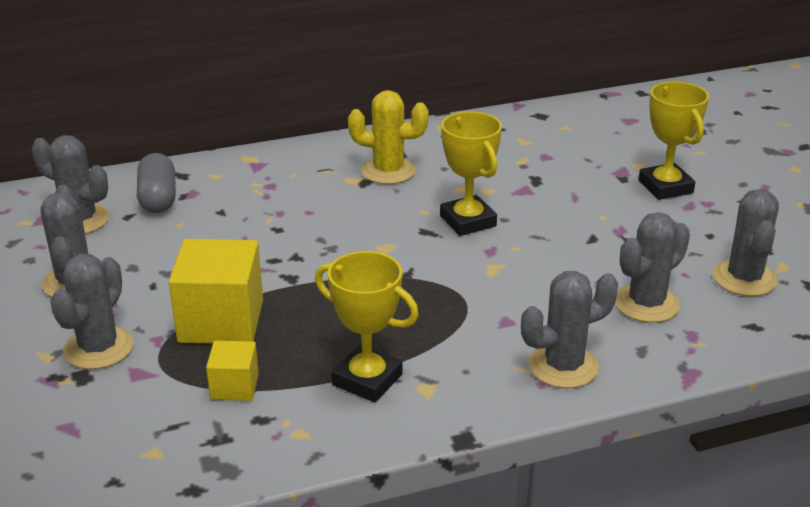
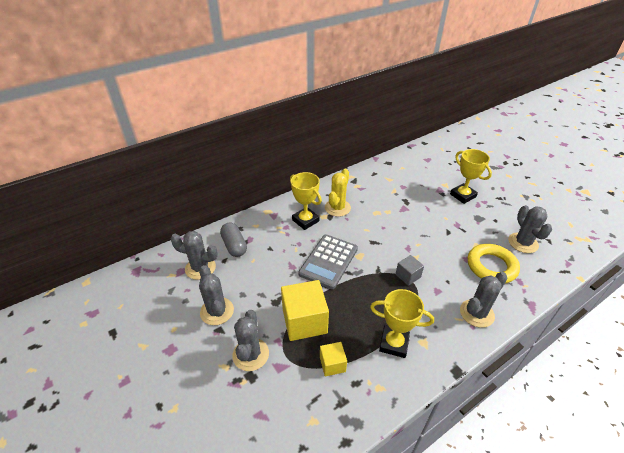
camera: 15 degrees left, 10 degrees up
(319, 246) = (328, 261): none -> grey calculator
(388, 171) = (337, 208): yellow cactus -> yellow cactus turned 60 degrees counterclockwise
(461, 290) = (408, 276): none -> grey cube
(468, 221) = (389, 232): yellow trophy -> yellow trophy (305, 220)
(646, 304) = (491, 266): grey cactus -> yellow ring

